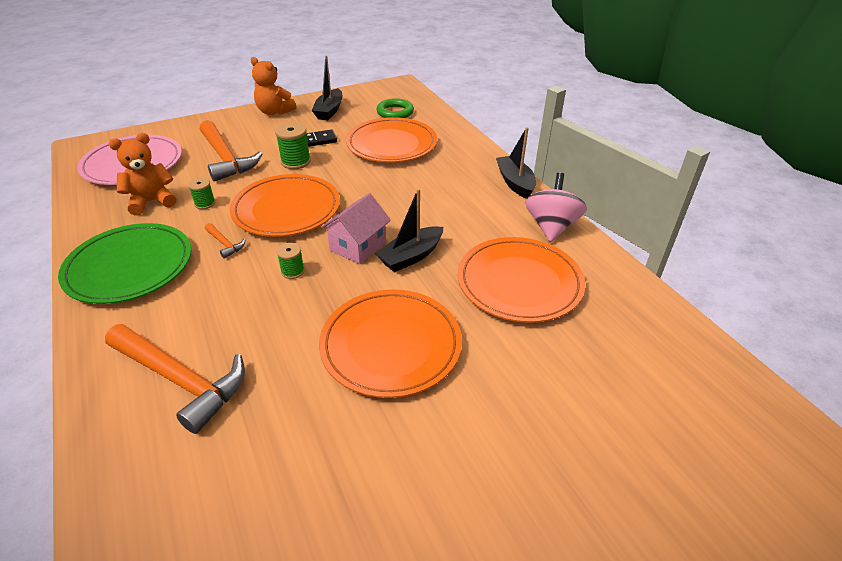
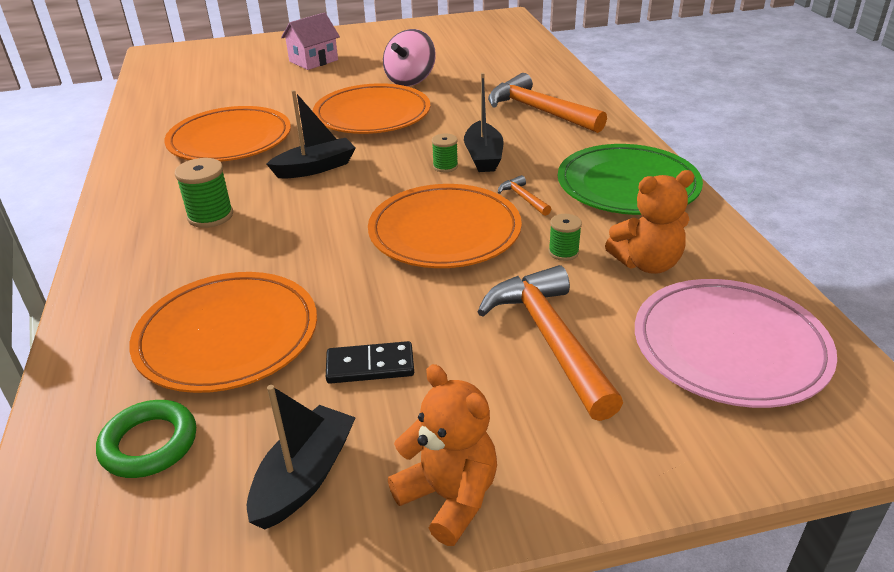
camera: 165 degrees left, 5 degrees down
(296, 162) = (419, 315): green spool -> green spool (210, 216)
(358, 246) = (367, 182): pink house -> pink house (313, 61)
(515, 183) = (107, 237): black boat -> black boat (483, 157)
(551, 227) = (137, 180): pink spinning top -> pink spinning top (410, 80)

